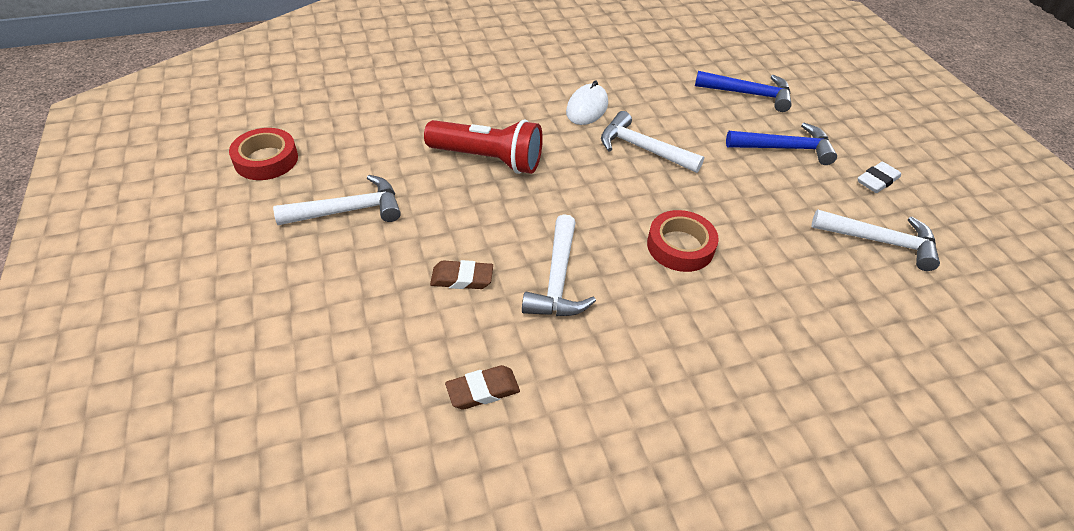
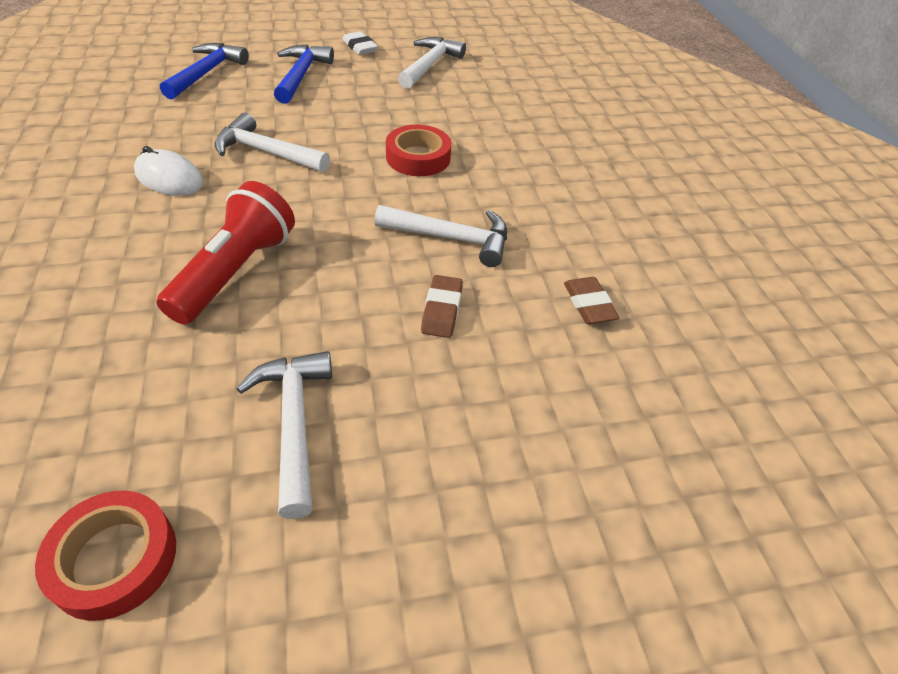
camera: 85 degrees left, 0 degrees up
(642, 149) = (266, 152): white hammer -> white hammer turned 75 degrees clockwise

